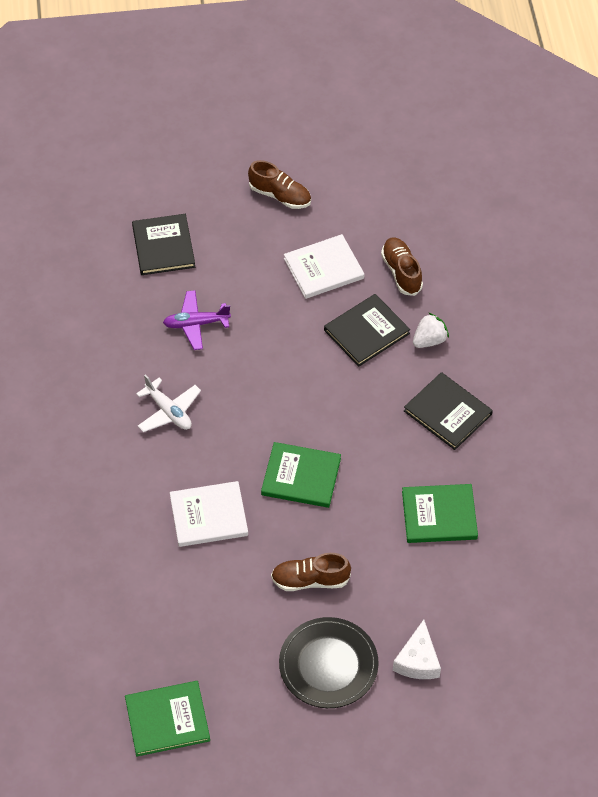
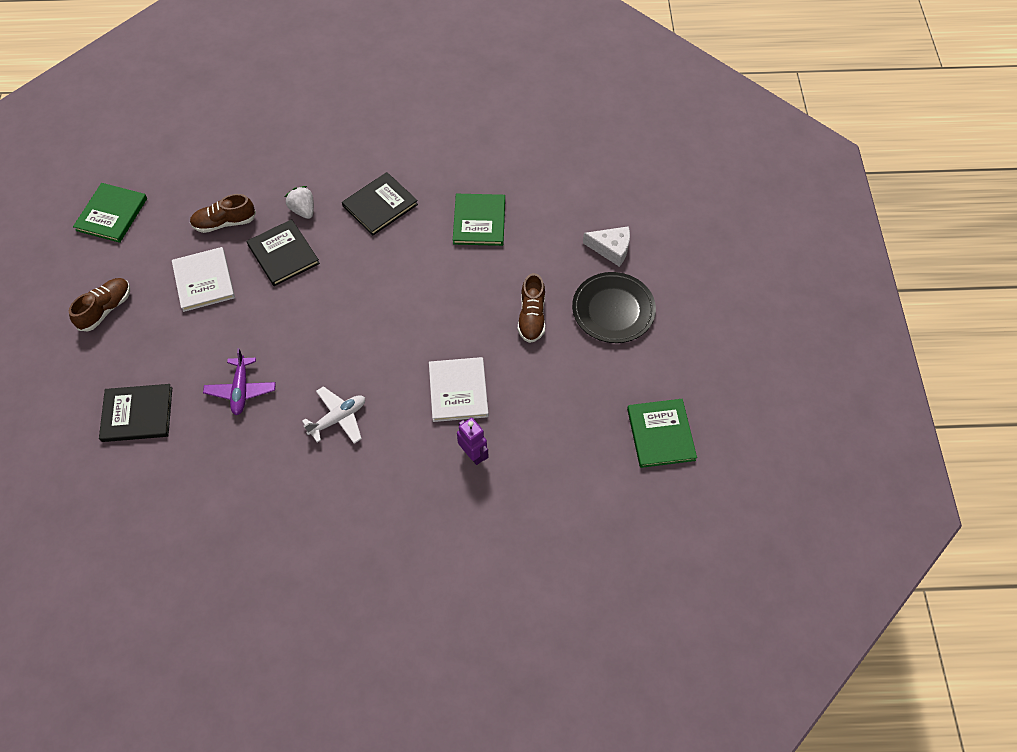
camera: 85 degrees left, 5 degrees up
(134, 537) = (473, 454): none -> purple robot
(301, 477) = (427, 316): green book -> green book (112, 214)

